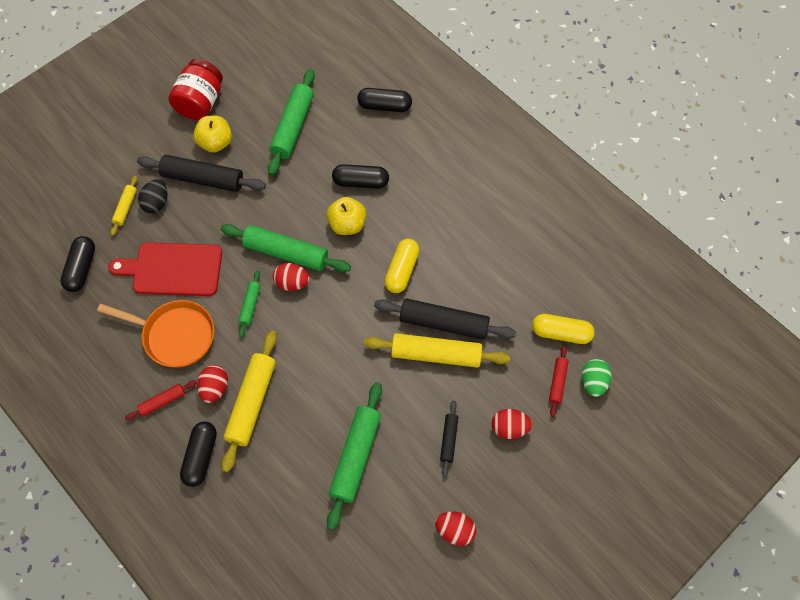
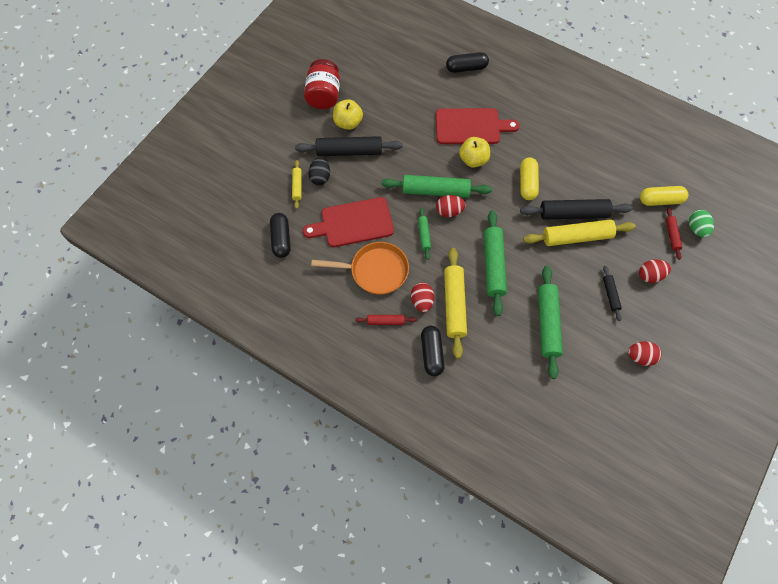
camera: 15 degrees left, 0 degrees up
(162, 401) = (386, 321): red rolling pin -> red rolling pin turned 45 degrees clockwise
(293, 127) = (403, 98): green rolling pin -> green rolling pin (493, 265)
(361, 182) = (471, 127): black capsule -> red cutting board

